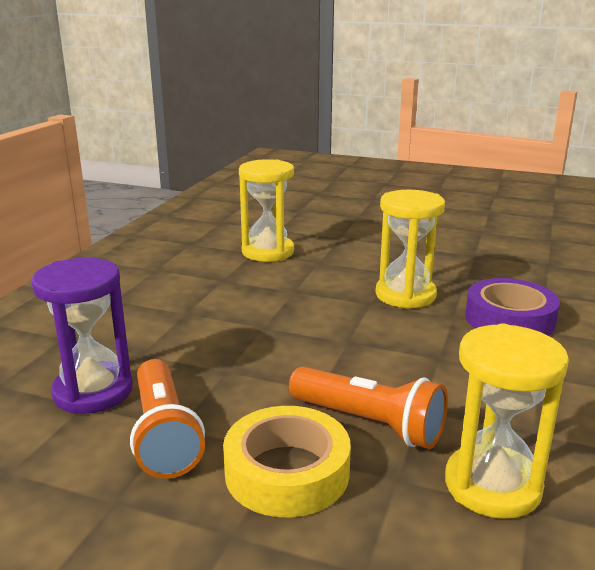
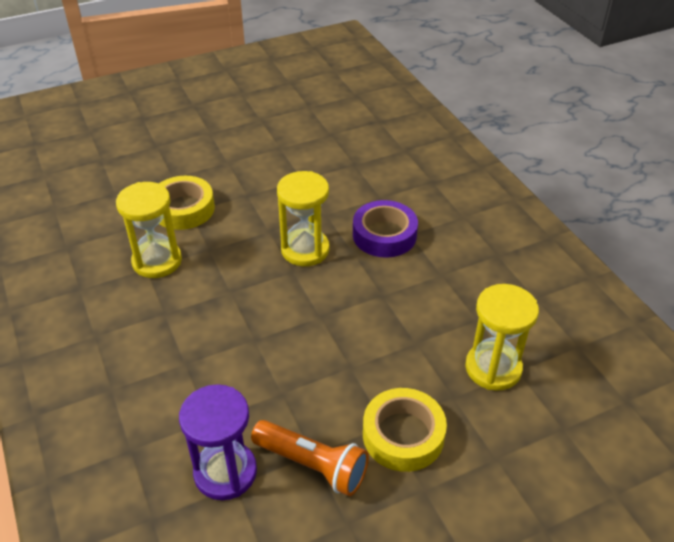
camera: 45 degrees left, 20 degrees up
(337, 234) = (183, 209): none -> yellow tape
(369, 423) = (403, 372): orange flashlight -> none

